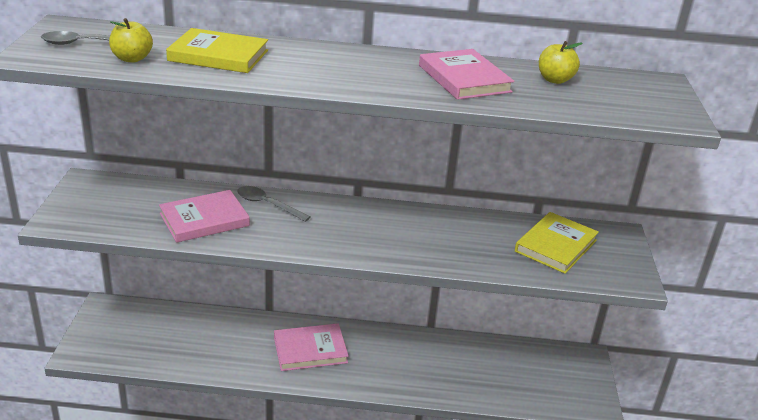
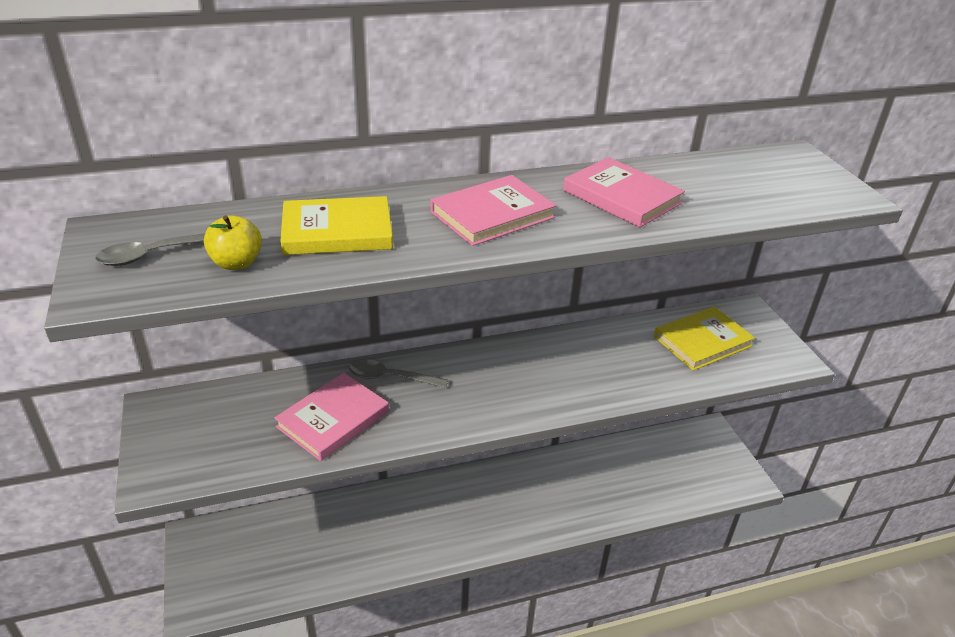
camera: 20 degrees left, 5 degrees up
(310, 350) = (452, 512): pink book -> pink book (492, 215)
(555, 80) = (705, 176): yellow apple -> none
(556, 246) = (702, 341): yellow book -> yellow book turned 45 degrees clockwise

